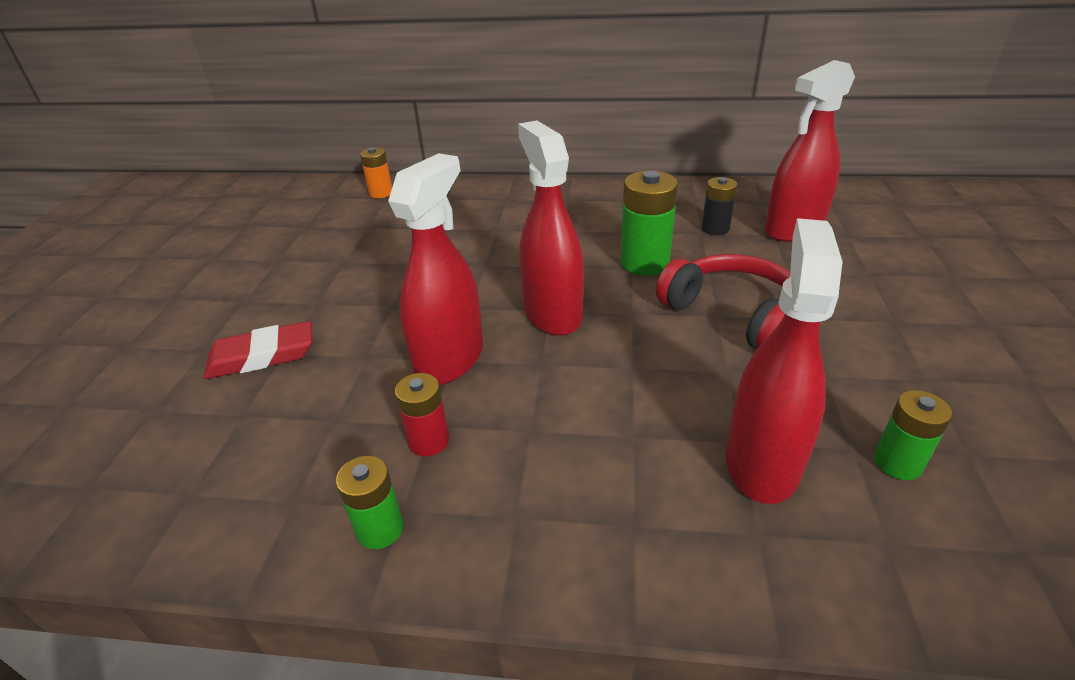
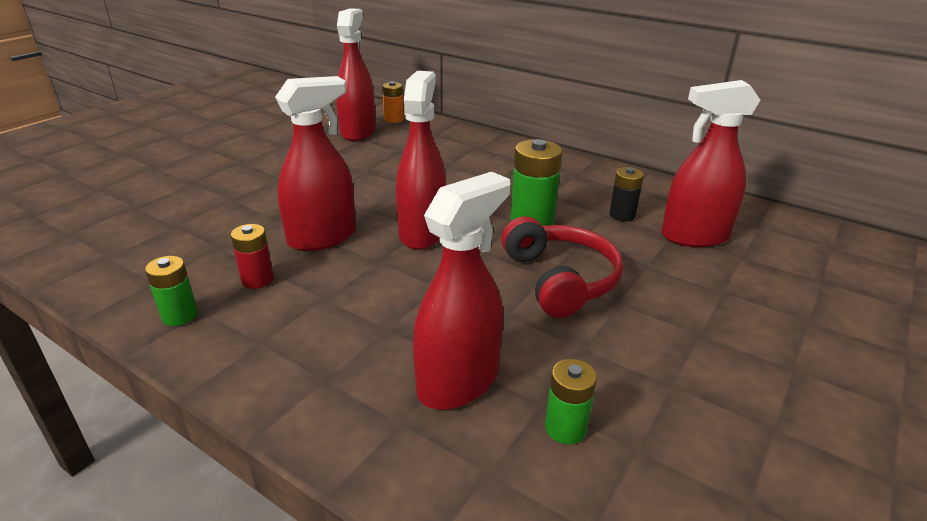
camera: 25 degrees right, 5 degrees down
(262, 356) = (217, 197): red eraser -> none
(354, 219) = (358, 132): none -> red spray bottle

